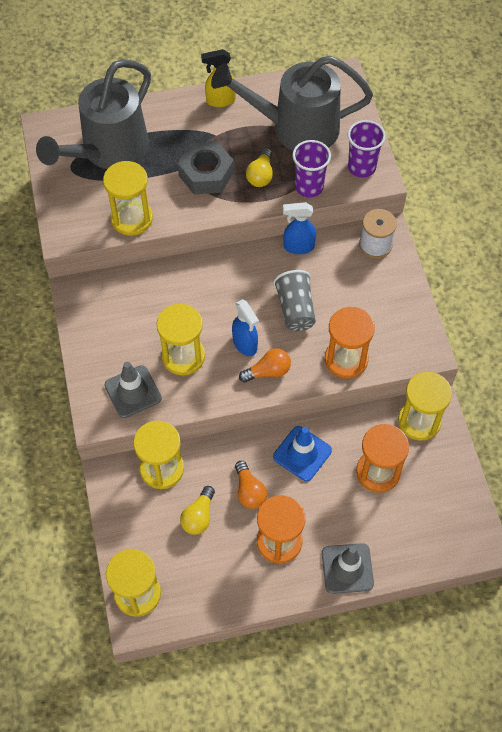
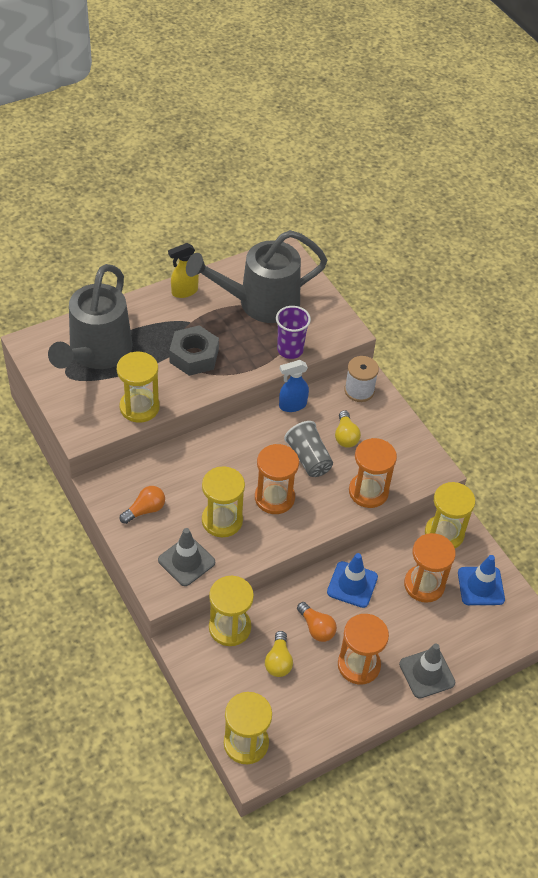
camera: 20 degrees left, 10 degrees down
(245, 344) = (274, 498): blue spray bottle -> orange hourglass
(261, 175) = (243, 348): yellow light bulb -> yellow light bulb (345, 436)
(268, 371) = (303, 517): orange light bulb -> orange light bulb (145, 510)
(361, 167) = (330, 325): purple cup -> none
(438, 488) = (480, 586): none -> blue traffic cone

